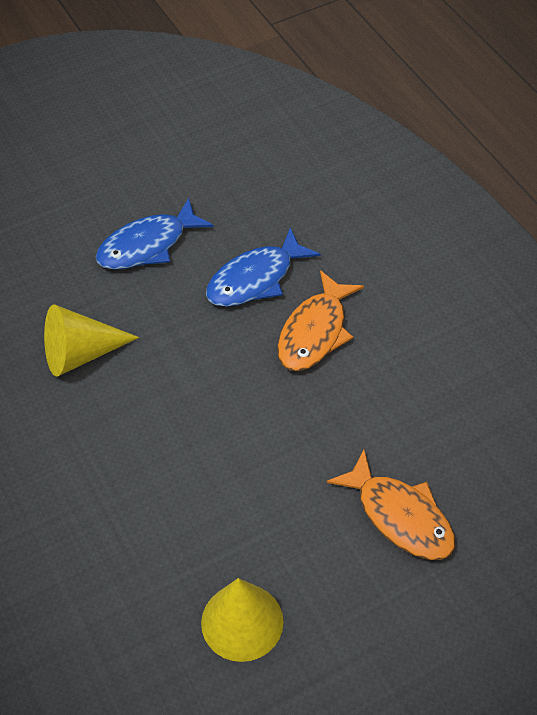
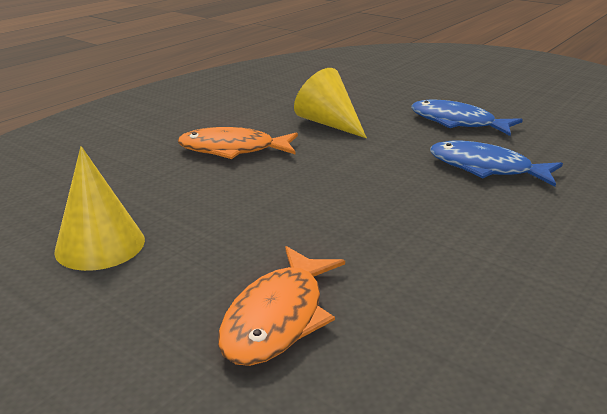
camera: 65 degrees right, 25 degrees down
(315, 332) = (465, 209): orange fish -> orange fish (233, 150)

